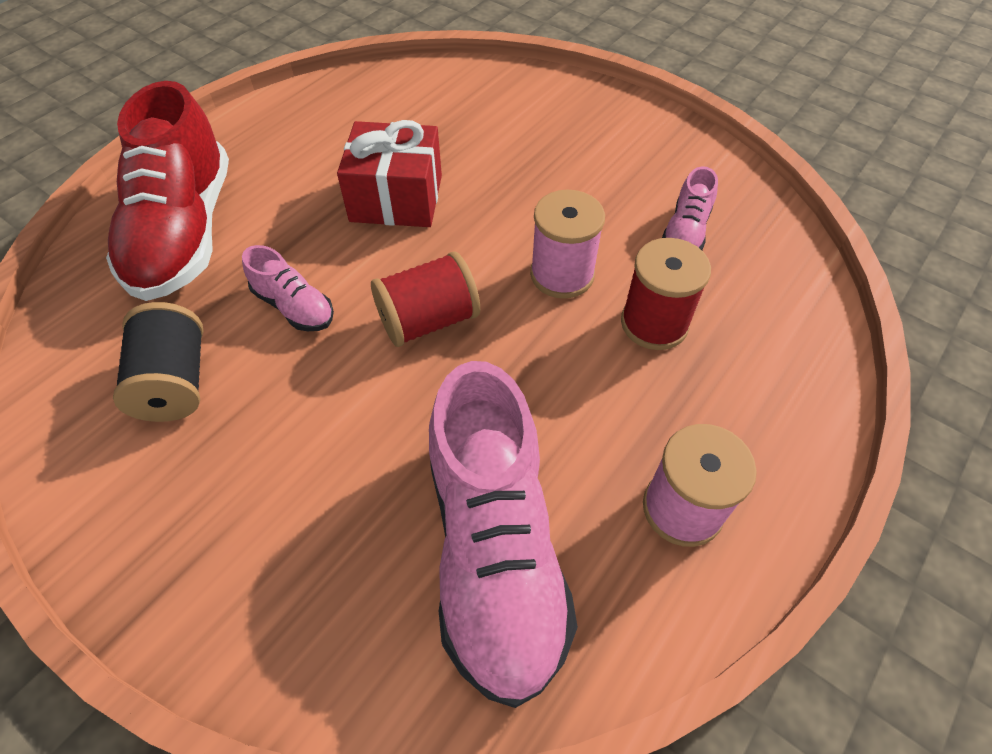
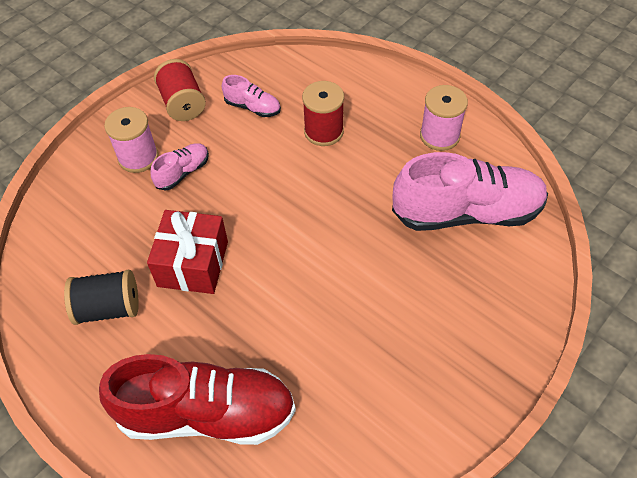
camera: 85 degrees left, 0 degrees up
(175, 382) = (357, 391): black spool -> black spool (109, 308)
(294, 306) = (294, 323): pink shoe -> pink shoe (183, 172)
(428, 320) = (313, 242): red spool -> red spool (183, 103)
(562, 274) = (281, 171): pink spool -> pink spool (138, 157)

